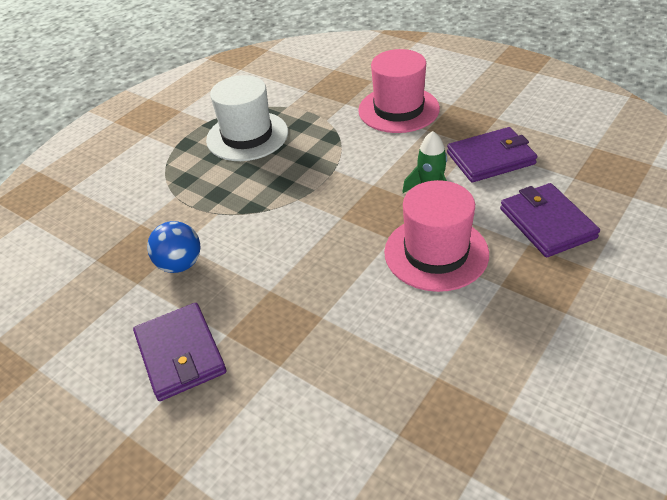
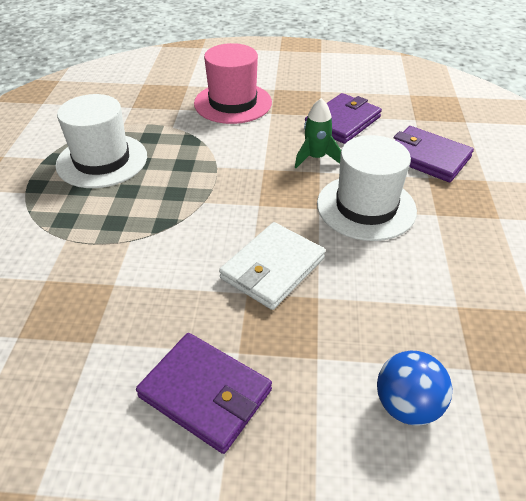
camera: 35 degrees left, 0 degrees up
(180, 264) = (129, 304): blue ball -> blue ball (407, 405)
(306, 278) = (272, 268): none -> white wallet
(436, 253) = (366, 207): pink hat -> white hat

